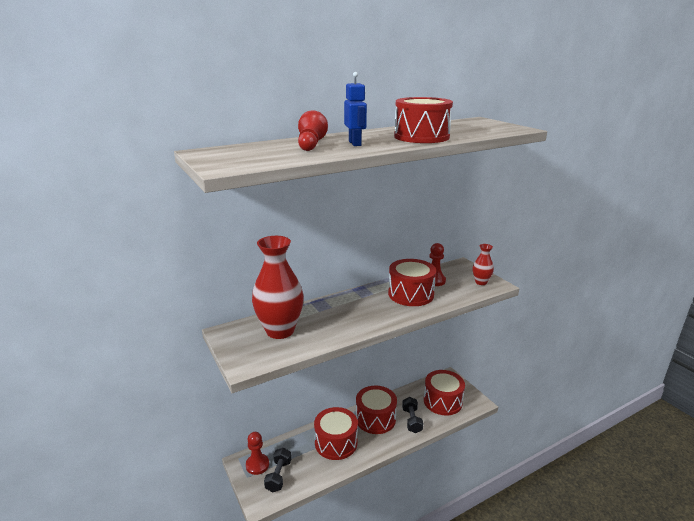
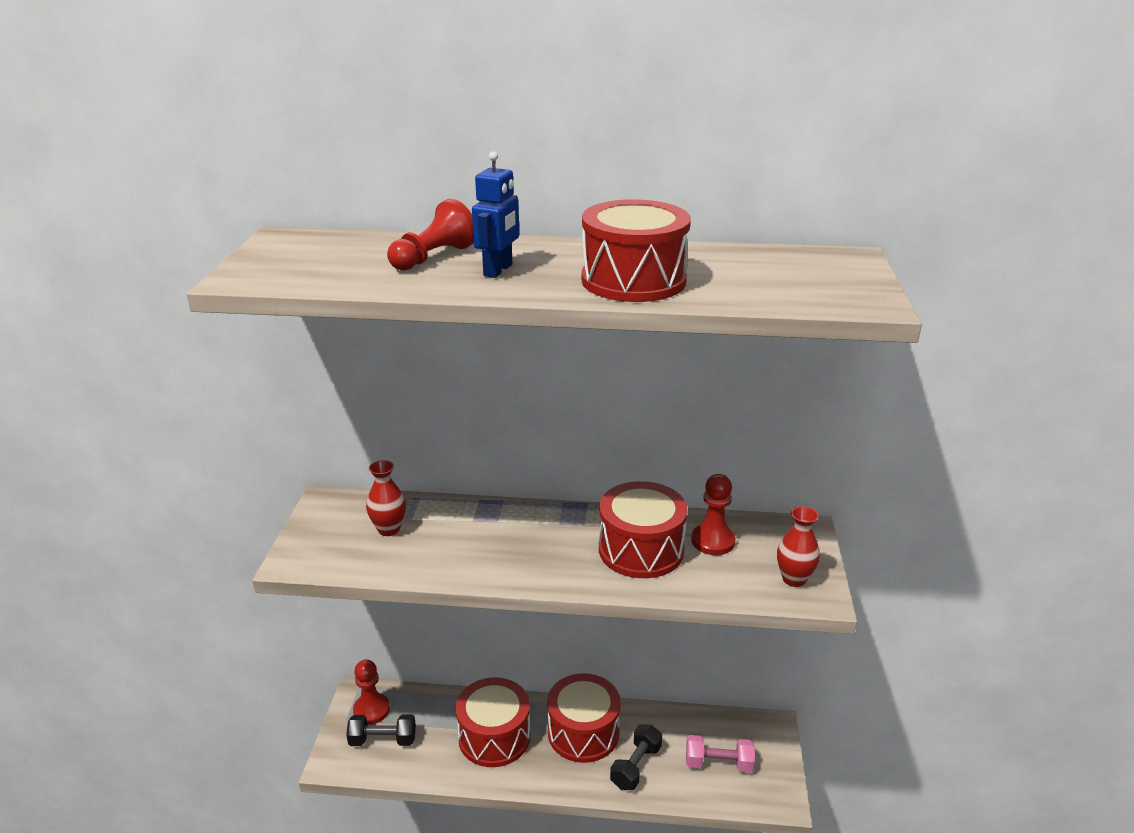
camera: 35 degrees right, 5 degrees up
(278, 476) = (383, 740): black dumbbell -> black dumbbell turned 45 degrees clockwise
(280, 331) = (389, 529): red vase -> red vase, size x0.49
(442, 401) = (718, 763): red drum -> pink dumbbell

